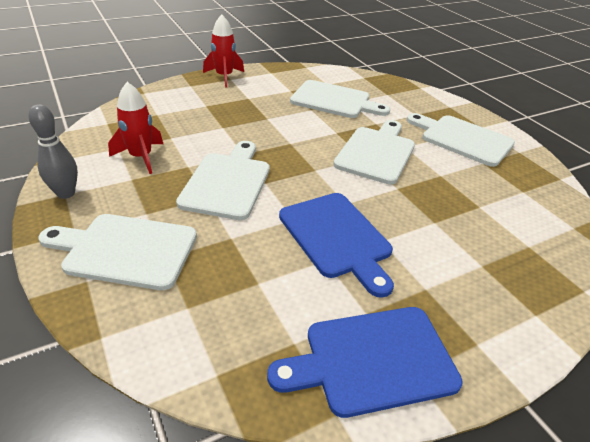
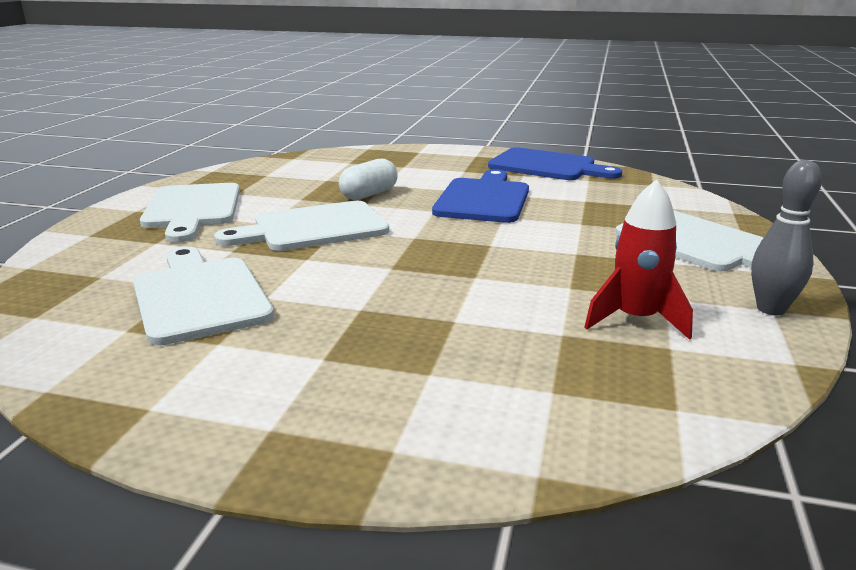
camera: 135 degrees left, 15 degrees down
(224, 77) = (273, 443): red rocket -> none
(227, 182) = (535, 257): white cutting board -> none
(416, 201) = (369, 194): none -> white capsule

